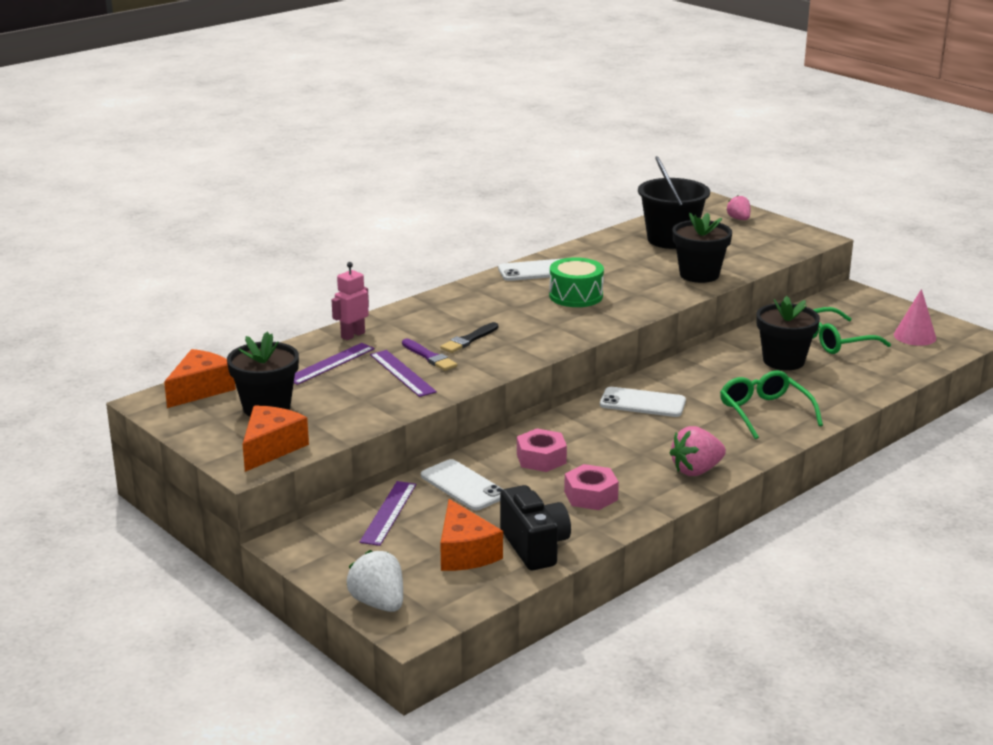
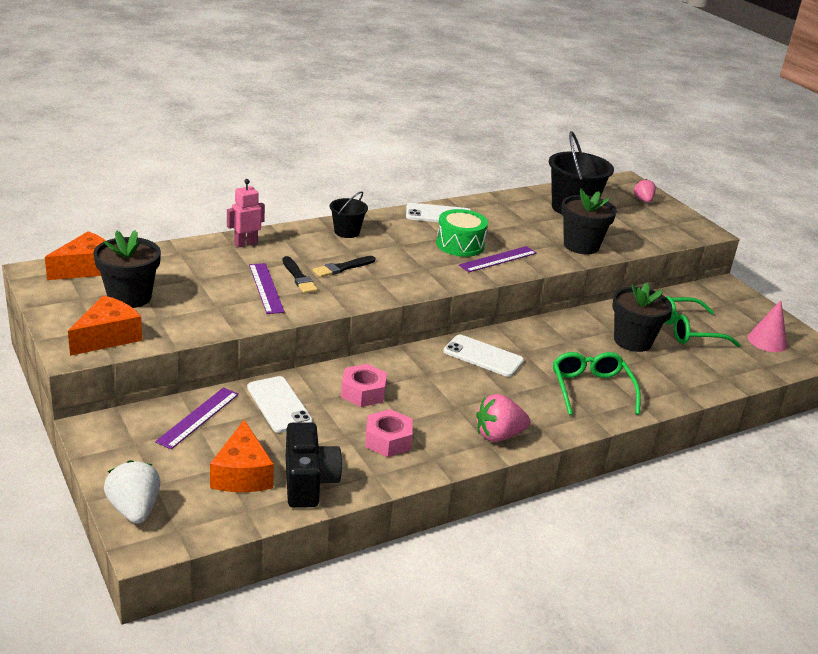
camera: 10 degrees right, 5 degrees up
(330, 363) = (210, 266): purple ruler -> purple ruler (498, 259)
(429, 357) = (298, 277): purple brush -> black brush
(451, 304) = (347, 232): none -> black bucket

